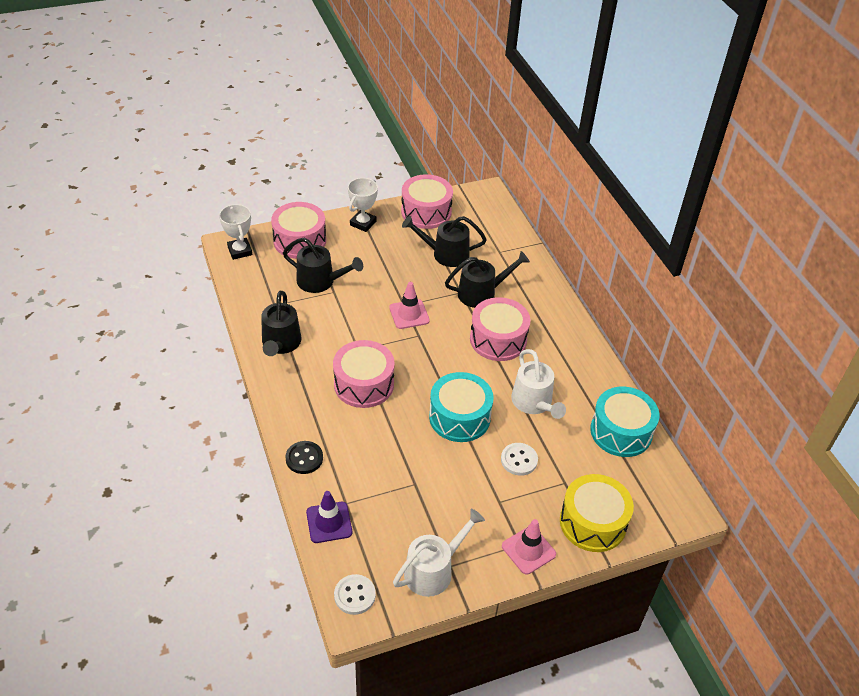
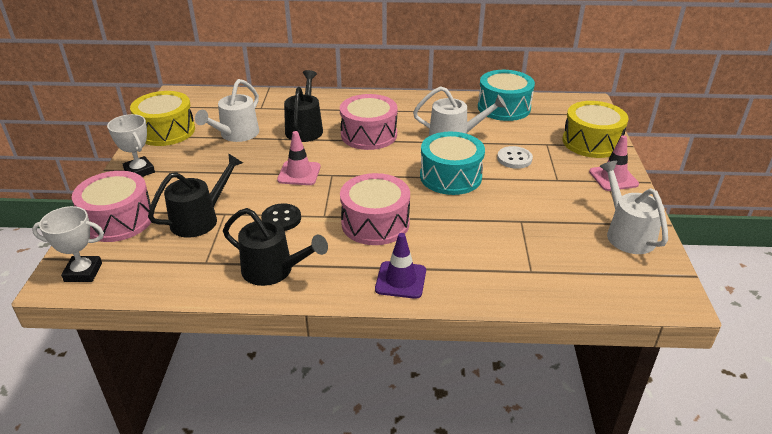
camera: 65 degrees left, 10 degrees down
(304, 458) = (458, 288): black button -> black button (281, 219)
(329, 522) = (553, 289): purple traffic cone -> purple traffic cone (400, 280)
(354, 595) = (650, 291): white button -> none
(426, 212) = (166, 131): pink drum -> yellow drum
(445, 254) = (236, 135): black watering can -> white watering can

